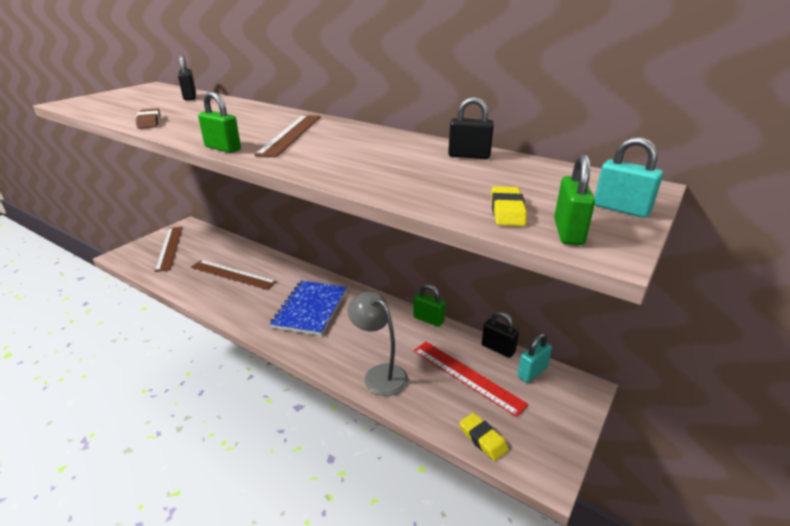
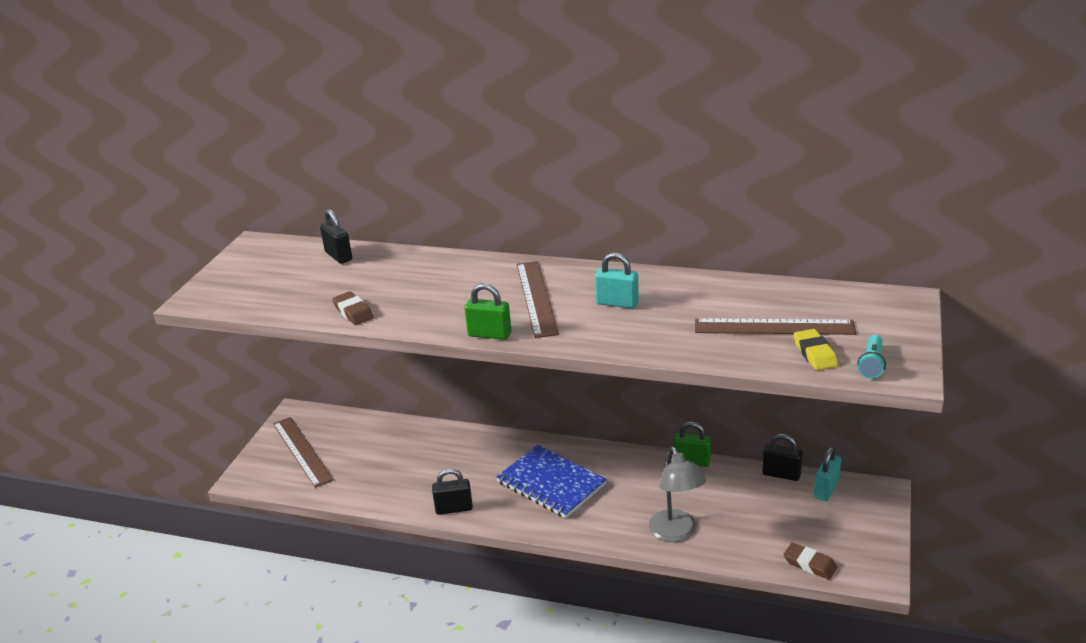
camera: 15 degrees left, 0 degrees up
(232, 274) = (421, 466): brown ruler -> brown ruler (774, 327)
(310, 309) = (551, 483): blue notebook -> blue notebook turned 45 degrees counterclockwise
(379, 374) = (676, 533): grey lamp -> grey lamp turned 135 degrees counterclockwise
(467, 376) = (765, 511): red ruler -> none
(469, 156) = (739, 292): black padlock -> black padlock (454, 508)
(483, 439) = (809, 564): yellow eraser -> brown eraser
(568, 232) = (872, 364): green padlock -> turquoise flashlight
(621, 209) = (900, 330): turquoise padlock -> turquoise padlock (617, 303)

